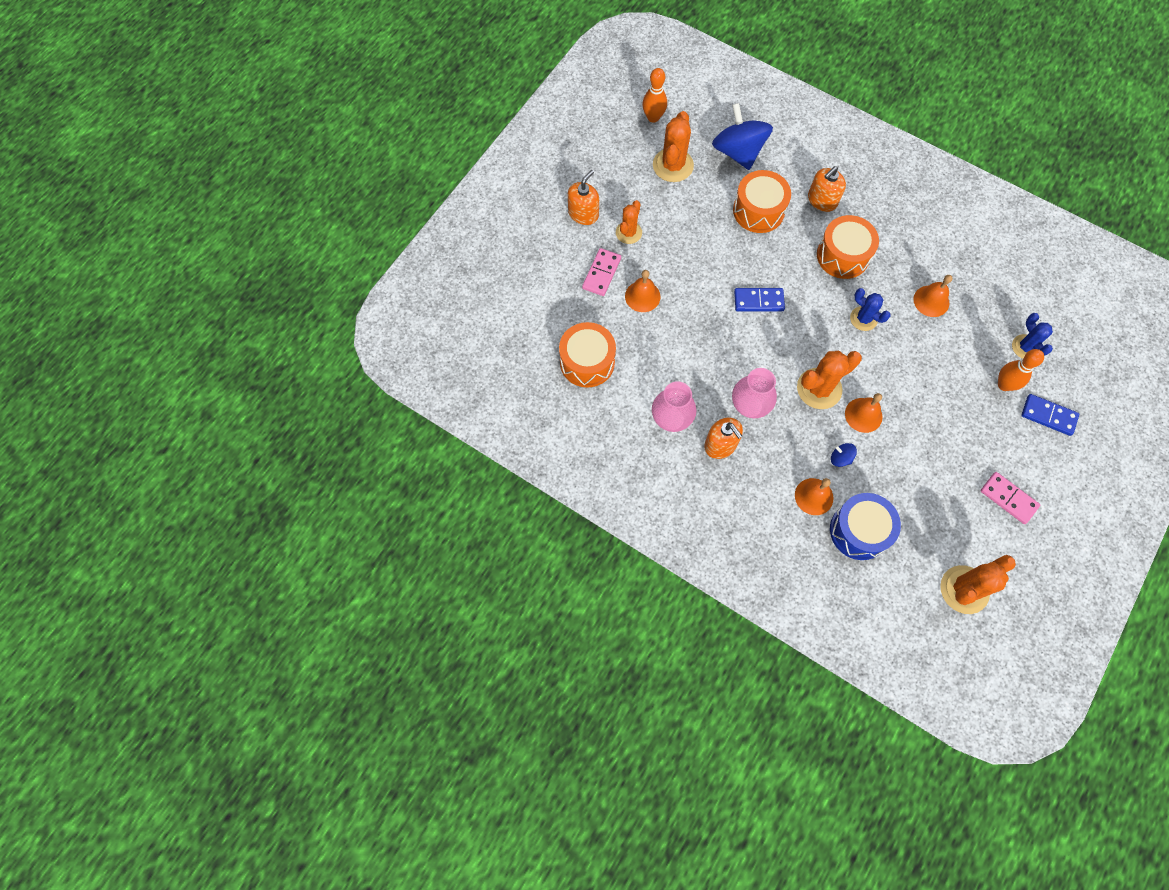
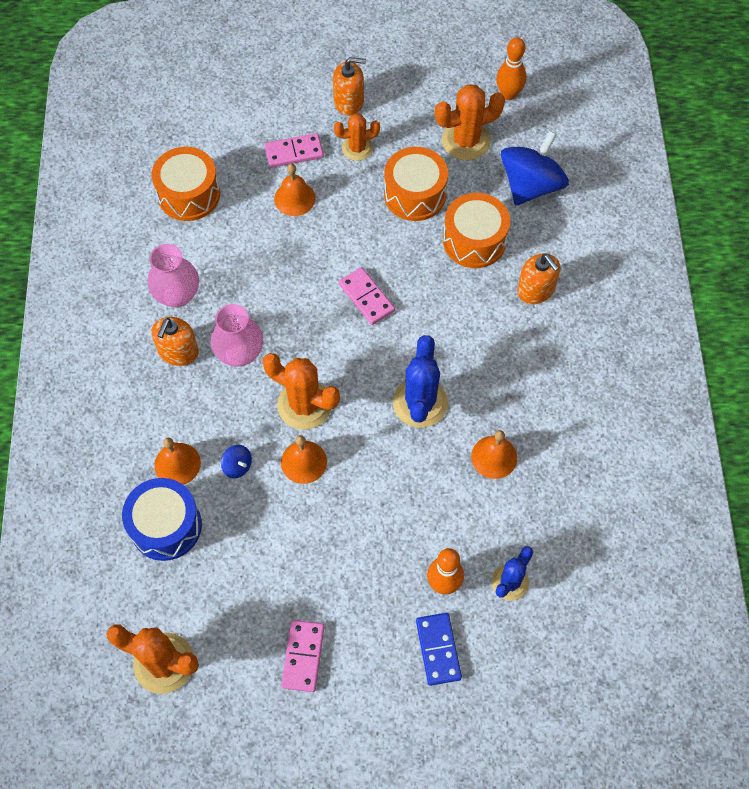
camera: 55 degrees right, 5 degrees down
(758, 301) = (366, 297): blue domino -> pink domino
(822, 200) = (536, 290): orange soap dispenser -> orange soap dispenser turned 135 degrees counterclockwise
(840, 458) = (237, 466): blue spinning top -> blue spinning top turned 135 degrees clockwise
(842, 255) = (482, 344): orange drum -> orange drum (415, 194)
(863, 319) = (420, 403): blue cactus -> blue cactus, size x1.58

